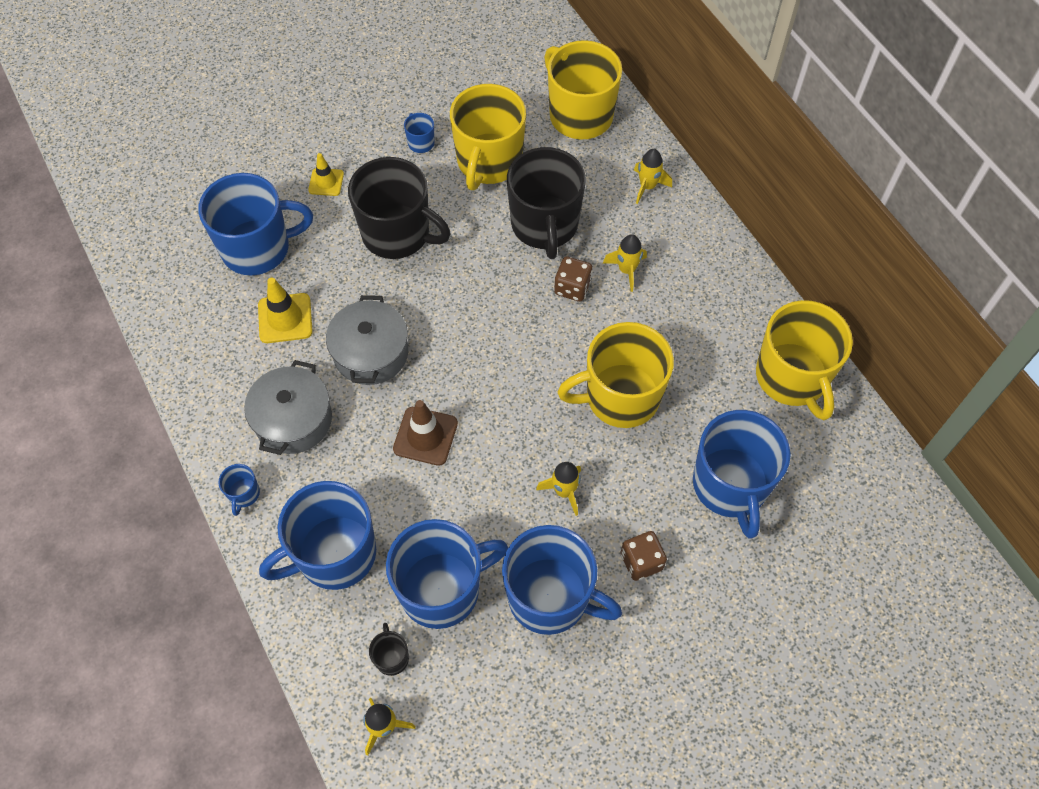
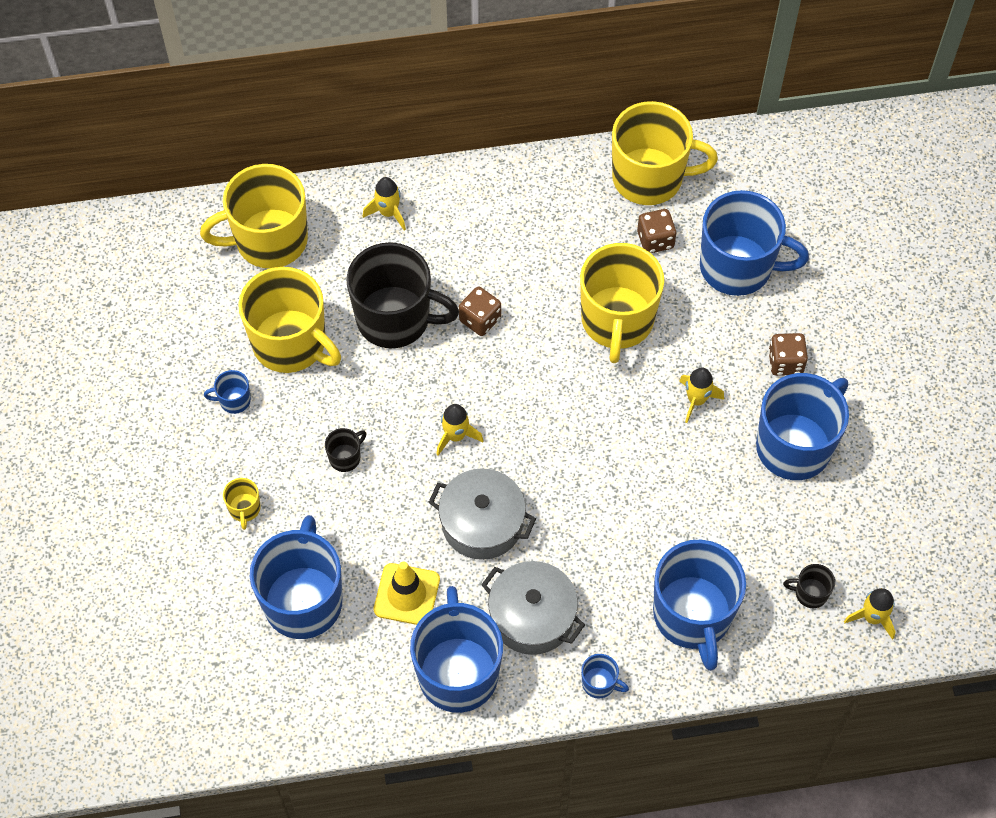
camera: 70 degrees left, 0 degrees up
(326, 182) = (244, 509): yellow traffic cone -> yellow mug
(397, 234) = (345, 457): black mug -> black mug, size x0.41
(425, 436) = (596, 500): brown traffic cone -> none
(442, 589) = (758, 532): blue mug -> blue mug (458, 672)
(626, 270) = (479, 266): yellow rocket -> yellow rocket (456, 436)
(725, 403) = (655, 240): none -> brown dice

